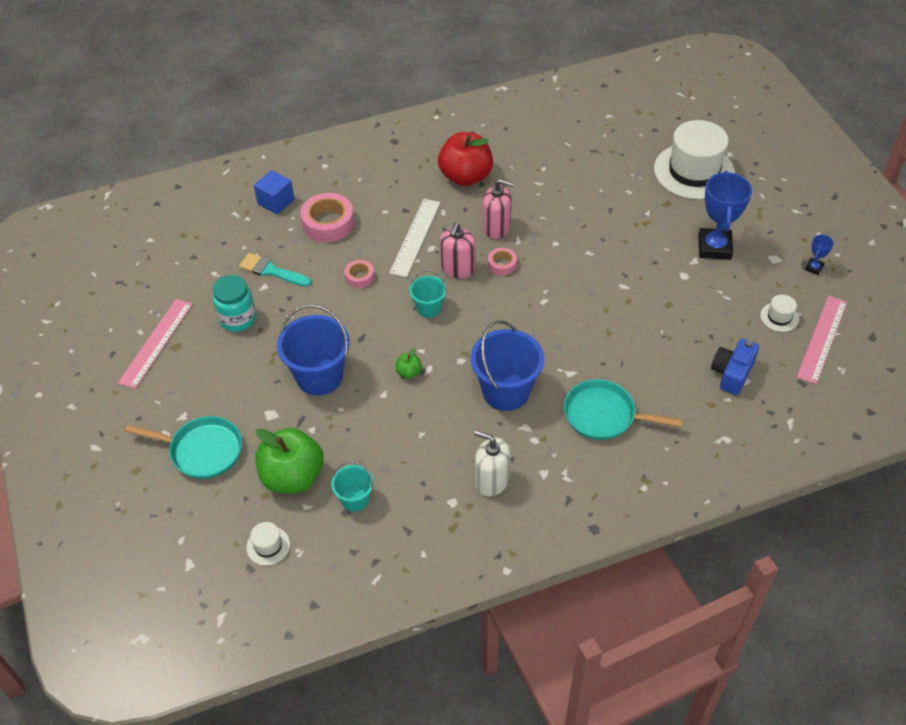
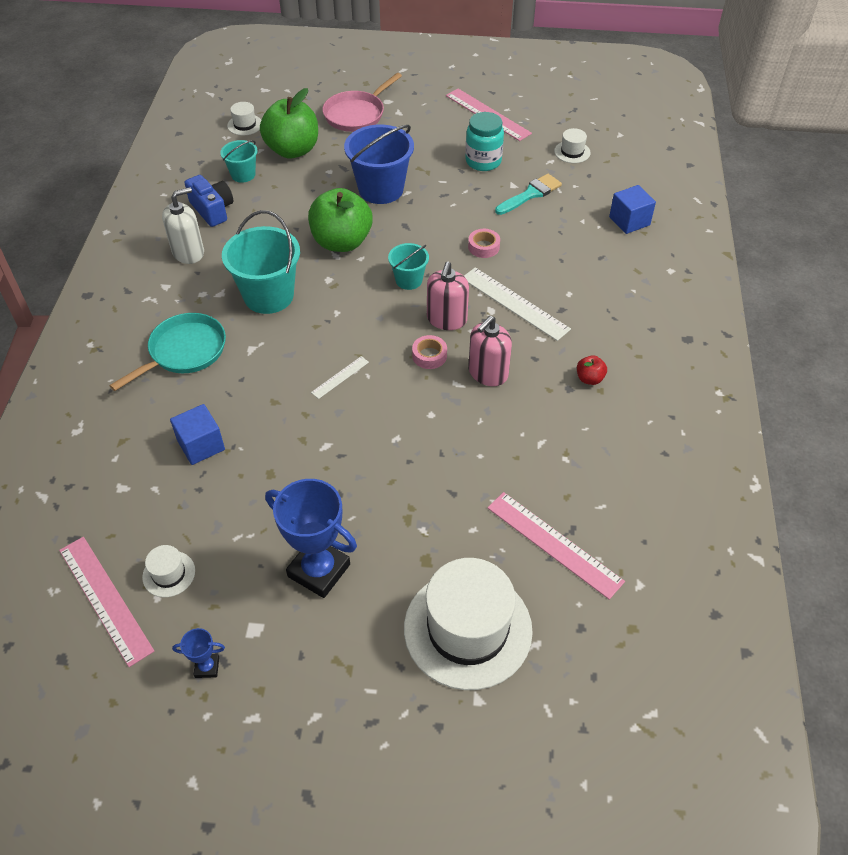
camera: 115 degrees right, 0 degrees up
(193, 263) = (572, 152): none -> white hat
(202, 451) = (356, 114): turquoise pan -> pink pan
(328, 223) = (574, 247): pink tape -> none
(409, 372) = (341, 242): green apple -> green apple, size x2.37
(458, 269) = (447, 319): pink soap dispenser -> pink soap dispenser turned 120 degrees counterclockwise
(465, 177) = (589, 379): red apple -> red apple, size x0.42
(506, 391) = (268, 296): blue bucket -> turquoise bucket
(558, 305) = (340, 377): none -> white ruler
(610, 155) = (554, 544): none -> pink ruler
(677, 354) = (201, 445): none -> blue cube
(732, 373) = (139, 480): blue camera -> blue camera (212, 210)
(814, 268) = (207, 667): blue trophy -> blue trophy turned 60 degrees counterclockwise

